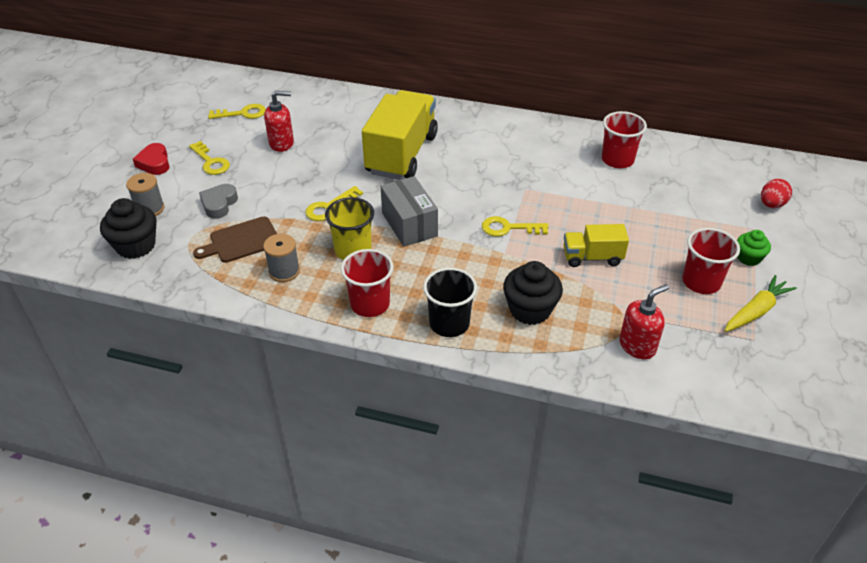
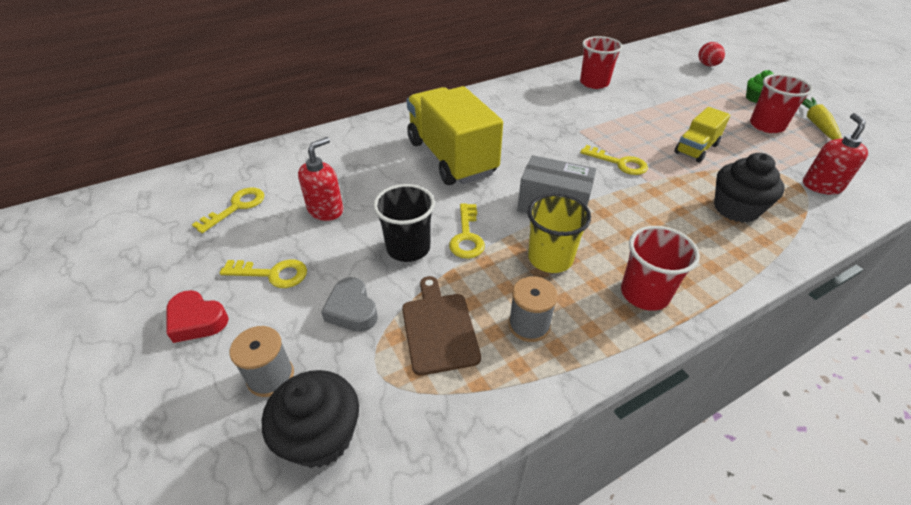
camera: 45 degrees left, 0 degrees up
(241, 241) = (438, 329): brown cutting board -> brown cutting board turned 150 degrees clockwise
(449, 323) = (718, 260): black cup -> black cup (408, 248)
(508, 228) = (619, 163): yellow key -> yellow key turned 105 degrees counterclockwise

